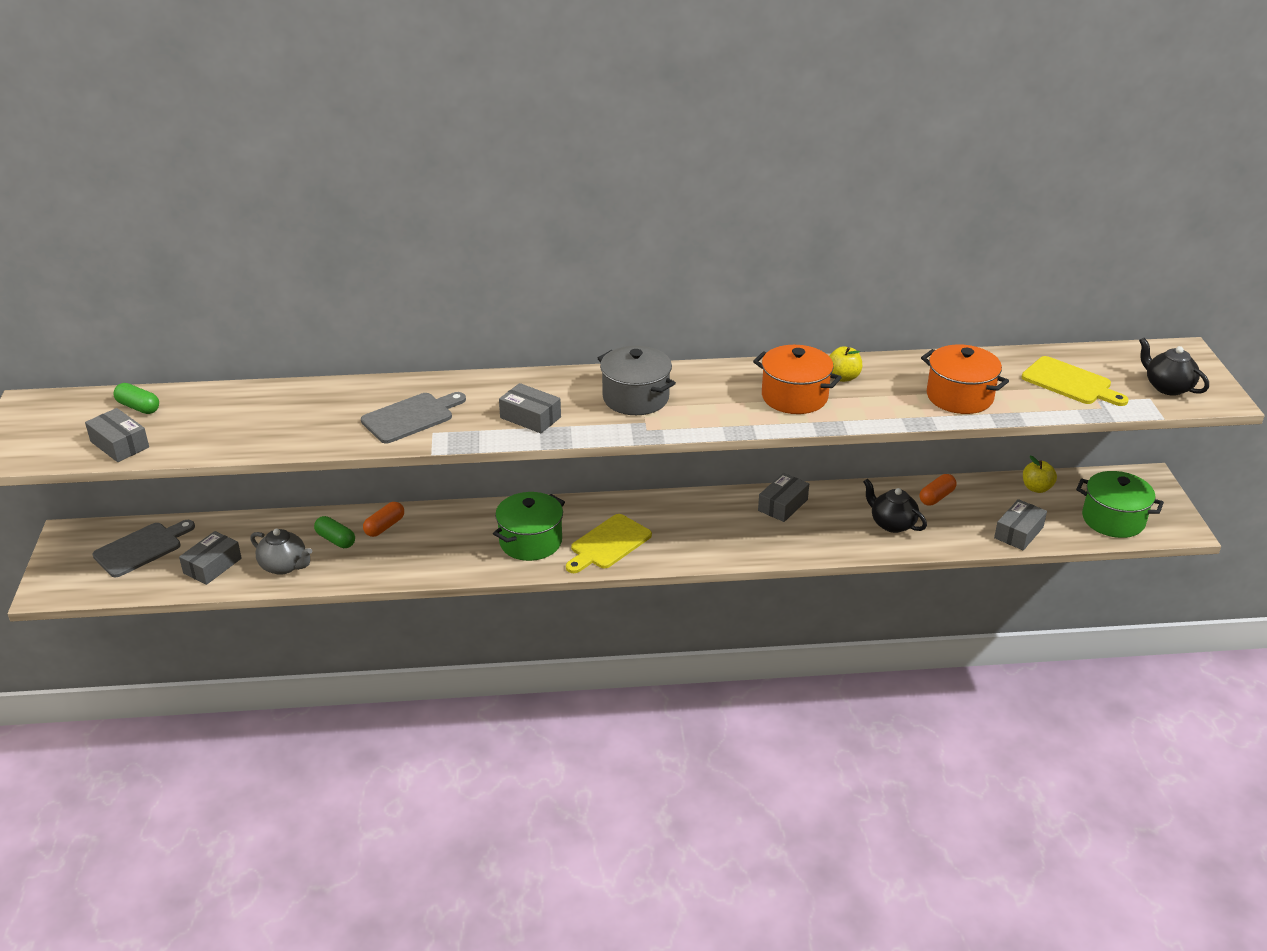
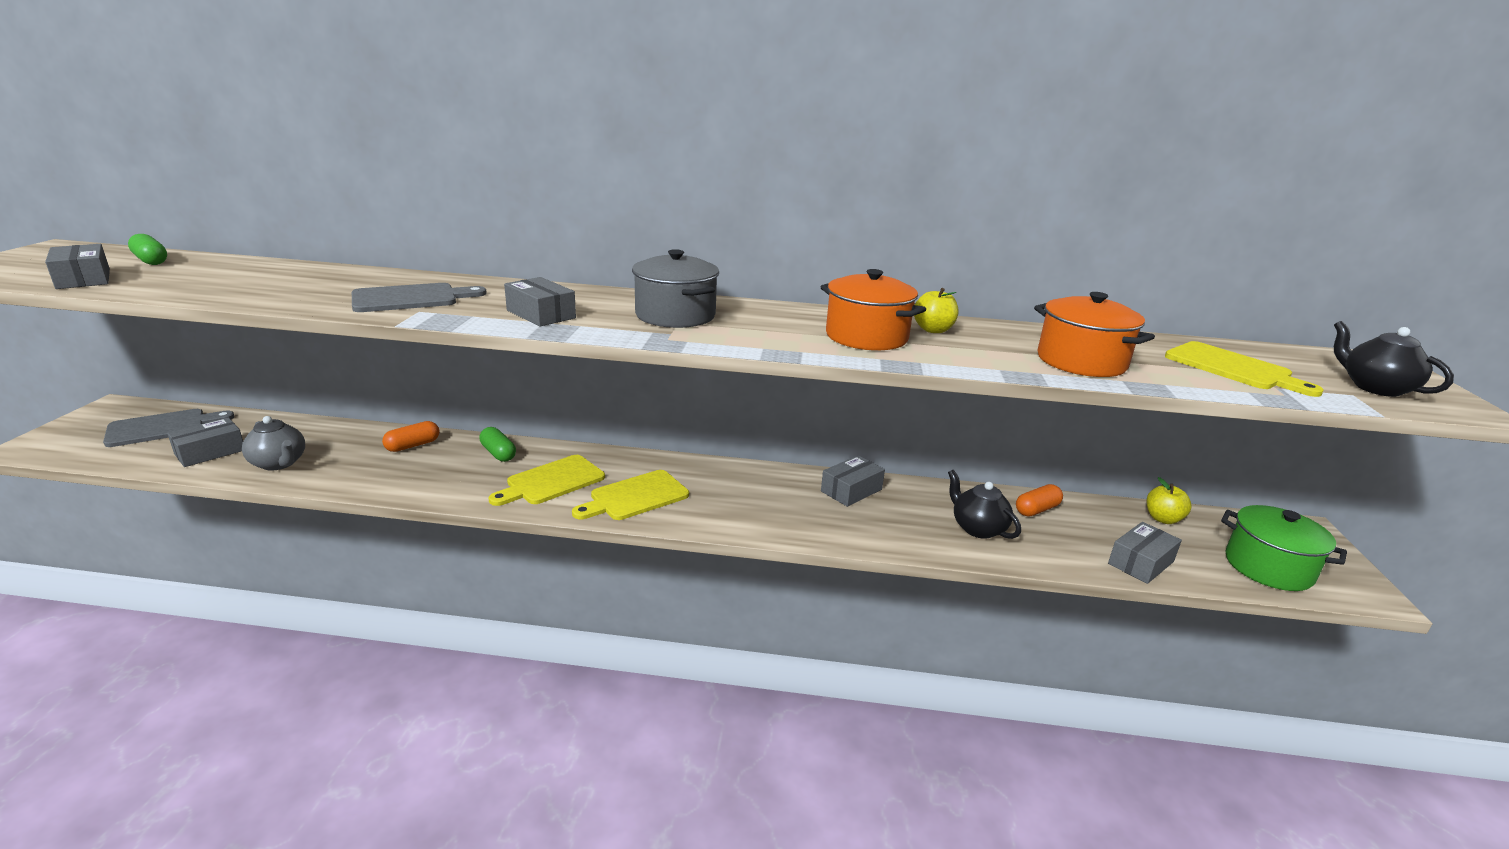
camera: 10 degrees right, 10 degrees down
(335, 540) = (353, 449): green capsule -> green capsule (498, 453)
(530, 542) = (552, 481): green pot -> yellow cutting board

